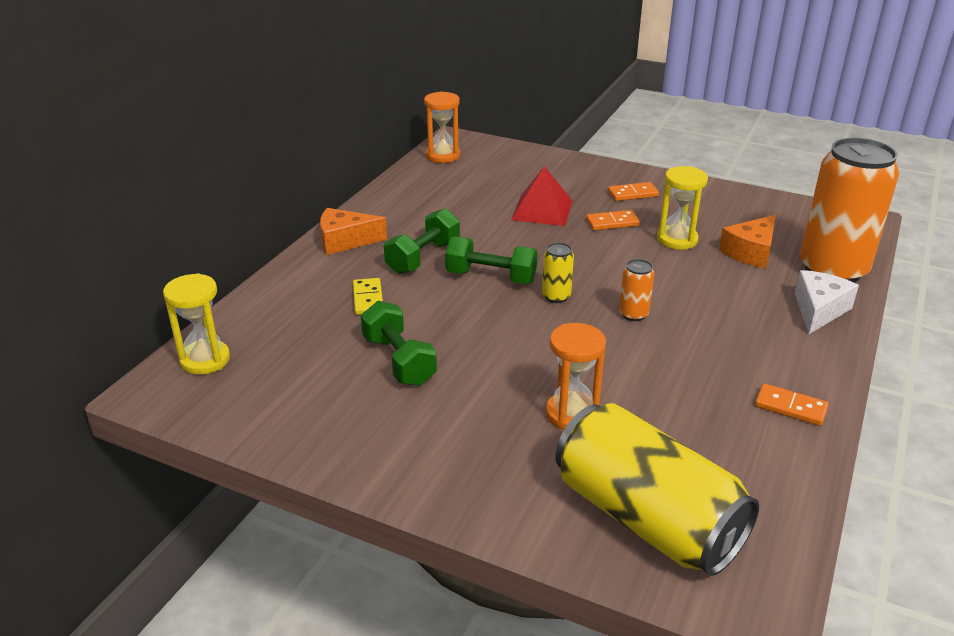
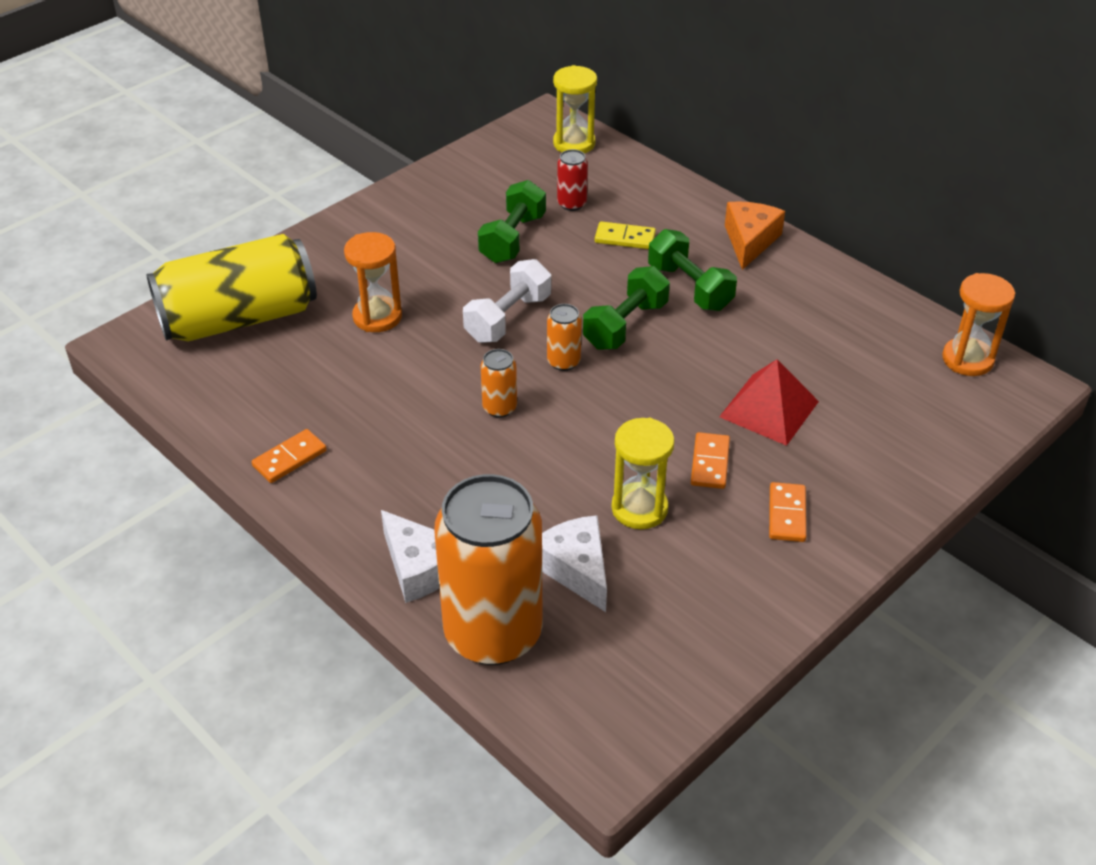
camera: 110 degrees right, 10 degrees up
(323, 338) = (571, 204): none -> red can
(399, 361) = (512, 239): green dumbbell -> green dumbbell turned 60 degrees counterclockwise
(521, 335) = (508, 318): none -> white dumbbell
(556, 296) = (563, 362): yellow can -> orange can
(751, 252) = (576, 569): orange cheese -> white cheese

